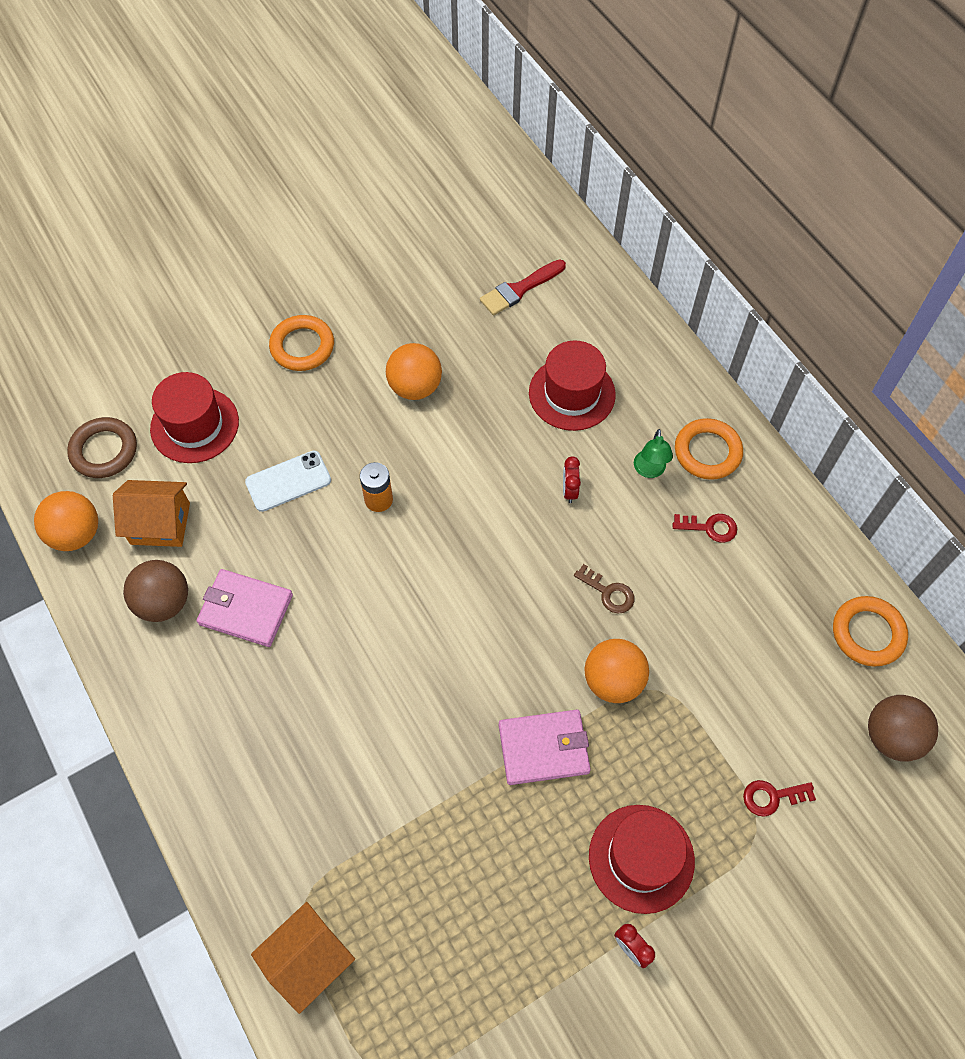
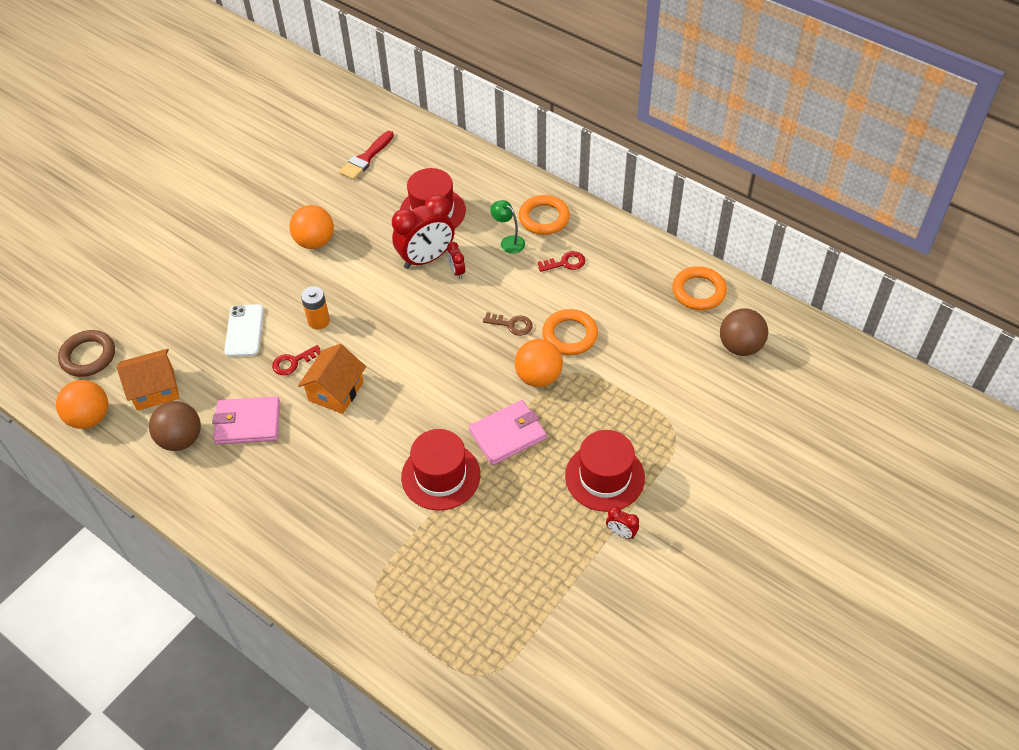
camera: 20 degrees left, 10 degrees down
(195, 425) = (154, 317): red hat -> red hat (440, 476)
(288, 481) = (244, 331): white phone -> white phone turned 45 degrees counterclockwise
(302, 346) = (217, 241): orange ring -> orange ring (570, 335)
(308, 960) = (394, 626): orange house -> orange house (336, 391)
(539, 459) = (426, 259): none -> red clock
(649, 470) = (508, 242): green lamp -> green lamp turned 150 degrees clockwise
(772, 797) = (677, 409): red key -> red key (293, 362)

